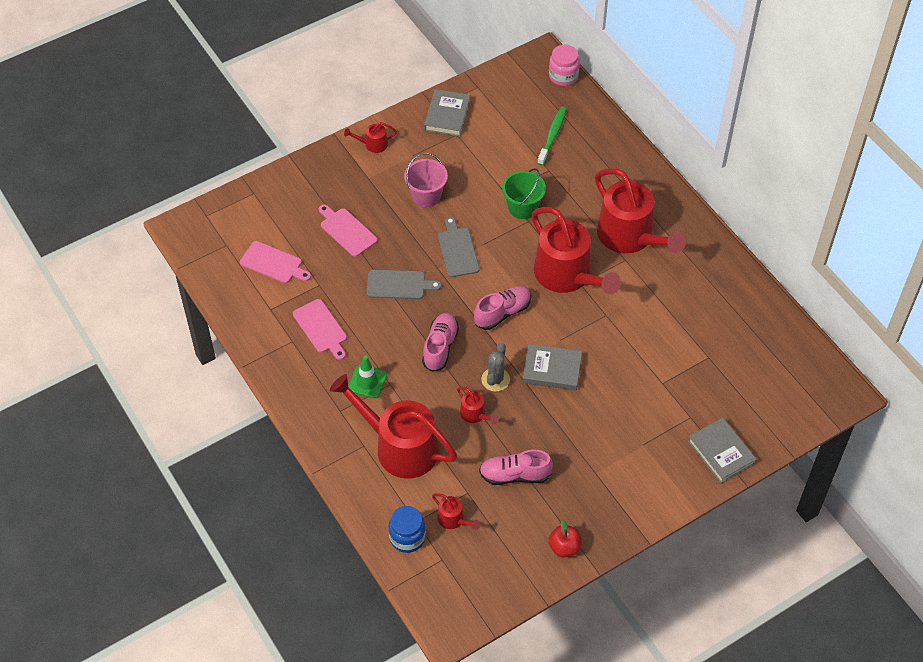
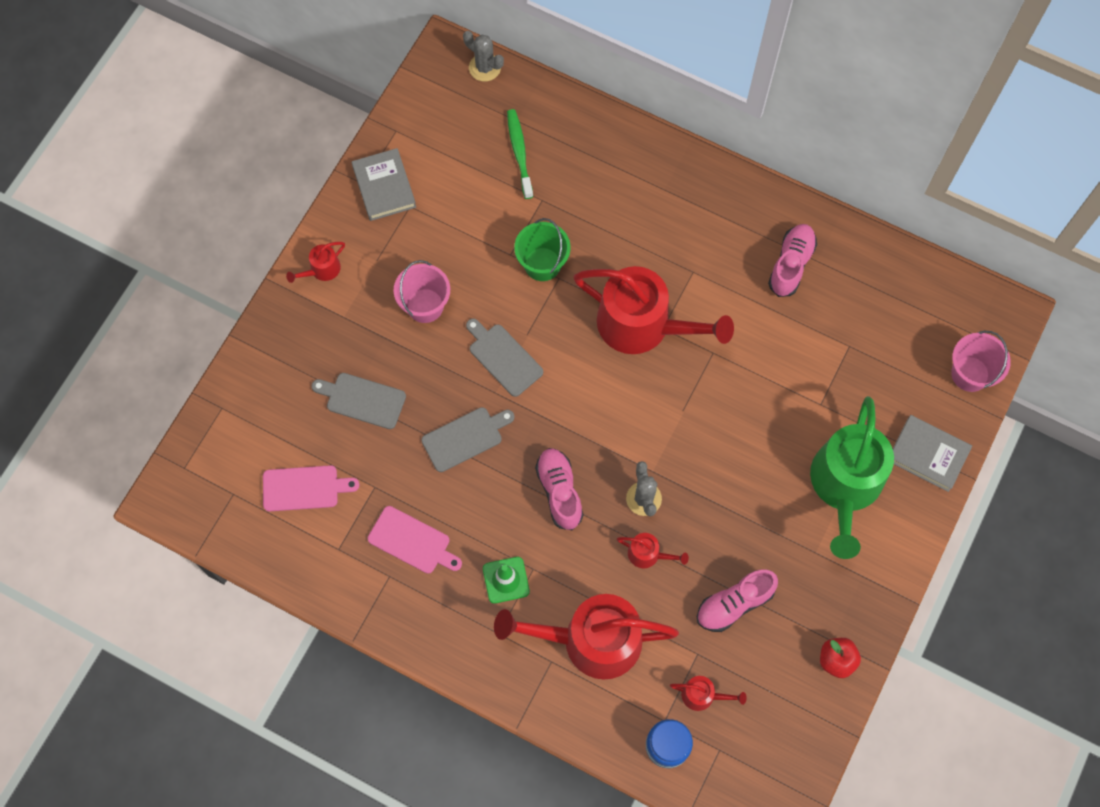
camera: 30 degrees left, 15 degrees up
(347, 231) = (362, 400): pink cutting board -> grey cutting board
(502, 313) = (601, 411): pink shoe -> pink shoe (791, 265)
(552, 369) = (696, 452): grey book -> none
(563, 76) = (484, 67): pink jar -> grey cactus
(630, 236) = (680, 239): red watering can -> none
(646, 442) = (845, 485): none -> green watering can
(788, 417) = (970, 374): none -> pink bucket

